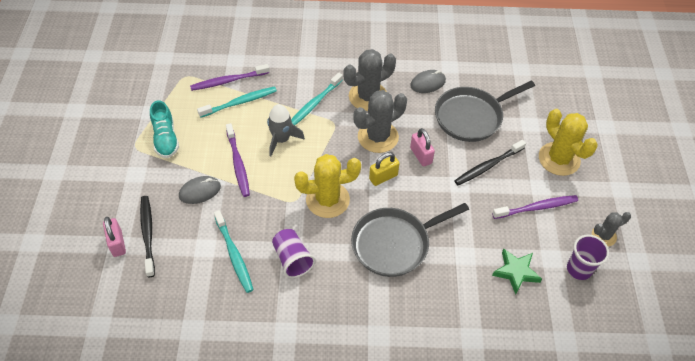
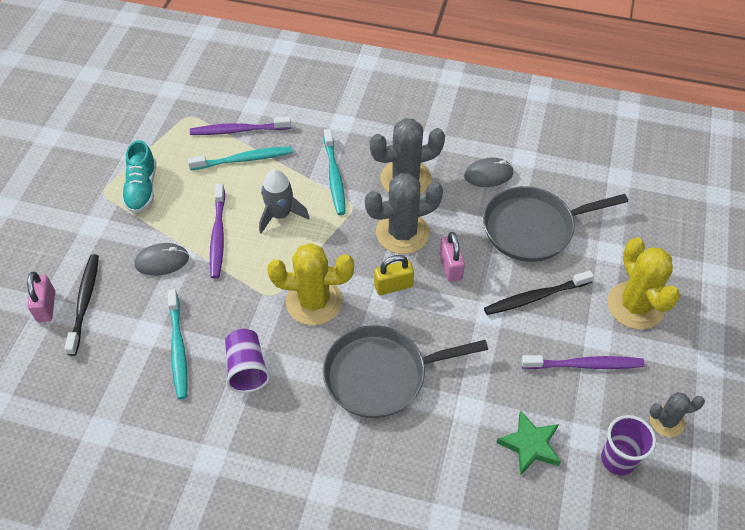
camera: 15 degrees right, 0 degrees up
(314, 104) = (334, 177): turquoise toothbrush -> turquoise toothbrush turned 60 degrees counterclockwise

